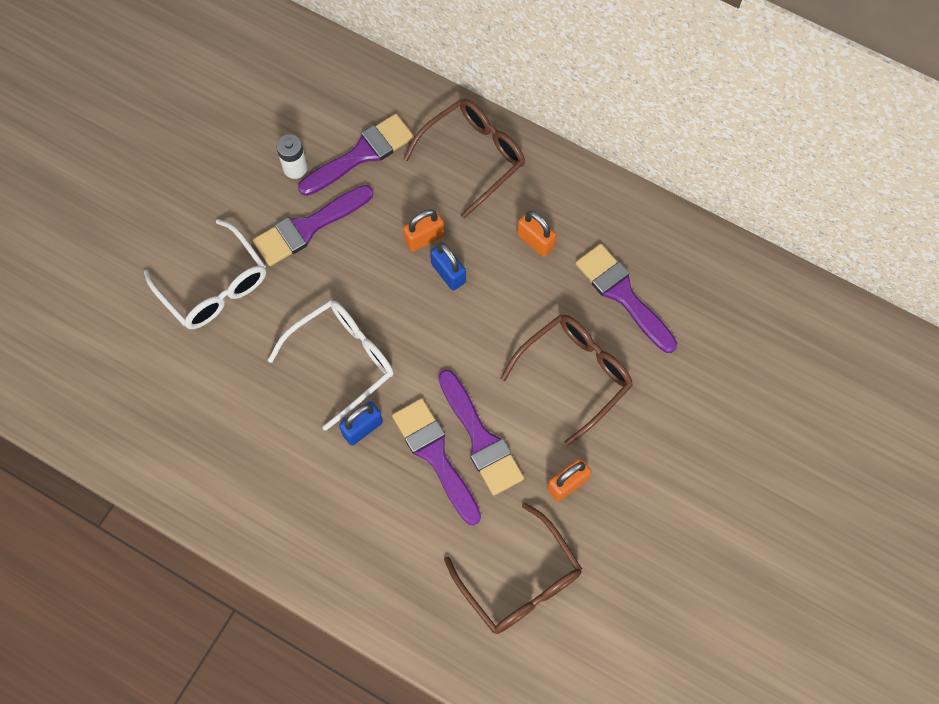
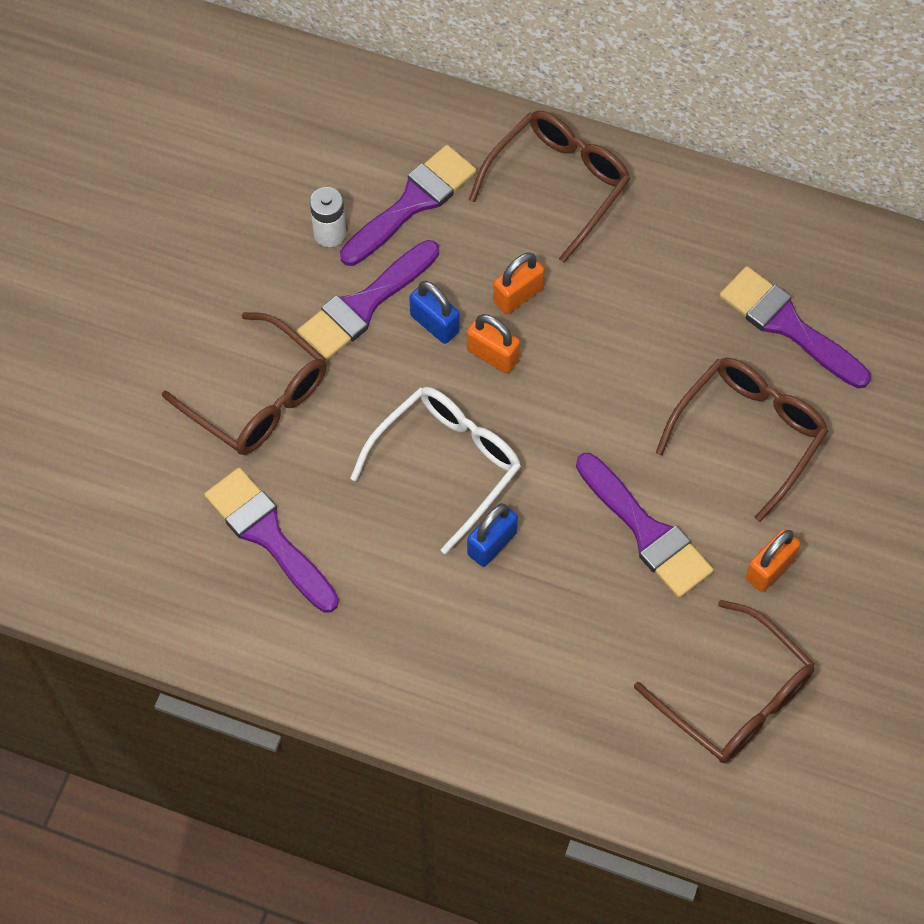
camera: 10 degrees left, 5 degrees down
(214, 286) = (258, 398): white glasses -> brown glasses
(435, 455) = (593, 562): purple brush -> purple brush (268, 536)
(448, 273) = (559, 334): blue padlock -> blue padlock (434, 323)
(535, 241) = (662, 276): orange padlock -> orange padlock (492, 355)

